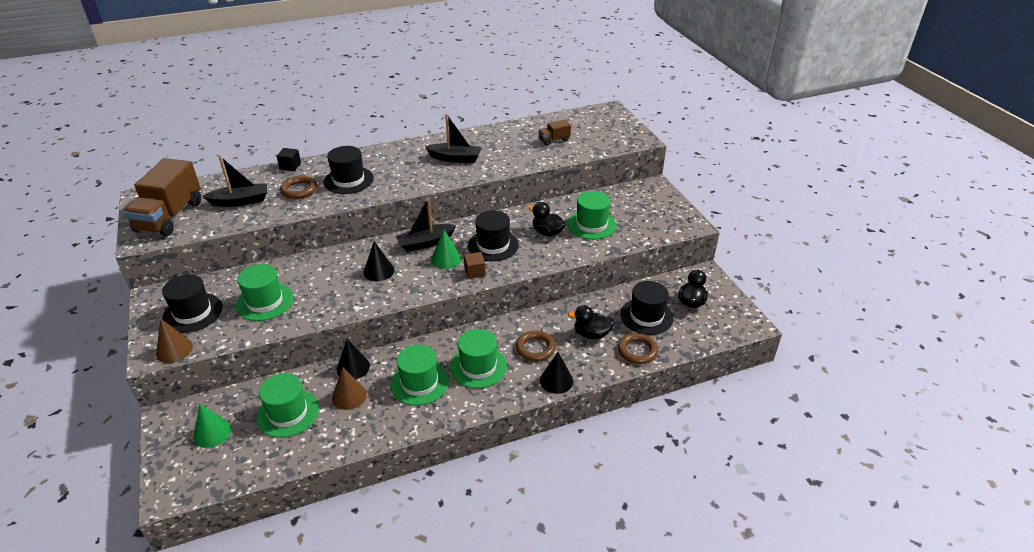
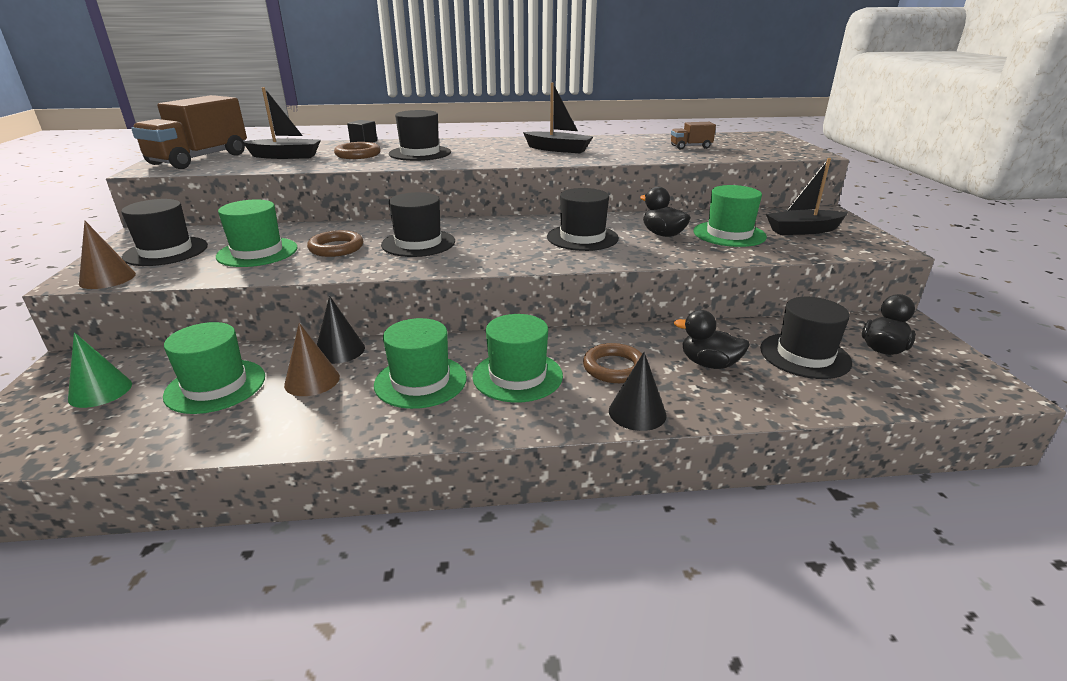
camera: 15 degrees right, 10 degrees down
(378, 271) = (418, 243): black cone -> black hat
(426, 243) = (494, 227): black boat -> black boat (803, 230)
(446, 259) = (512, 242): green cone -> none
(475, 272) = (546, 257): brown cube -> none
(637, 351) = (786, 395): brown ring -> brown ring (336, 248)

